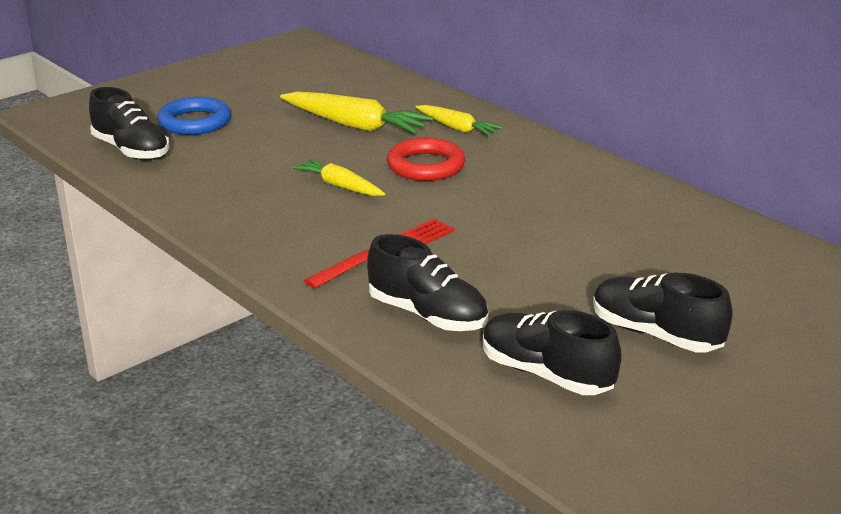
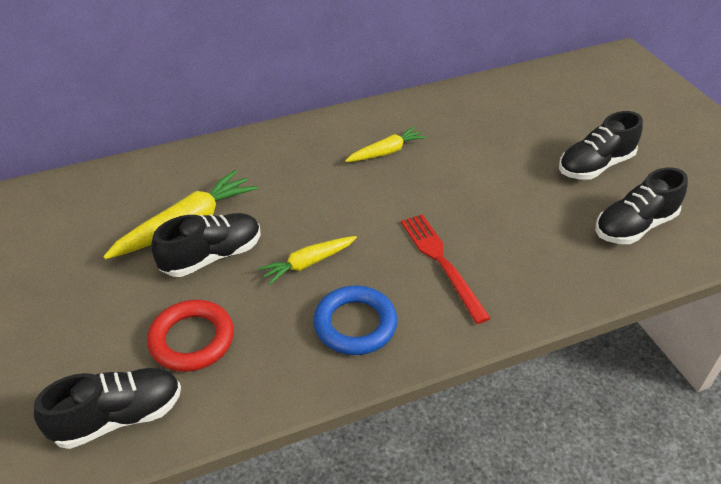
camera: 70 degrees left, 15 degrees up
(195, 122) = (84, 345): blue ring -> blue ring (355, 324)
(426, 166) = (300, 202): red ring -> red ring (192, 339)
(427, 315) = (546, 263): black shoe -> black shoe (212, 256)
(457, 128) = (239, 166): yellow carrot -> yellow carrot (386, 152)

